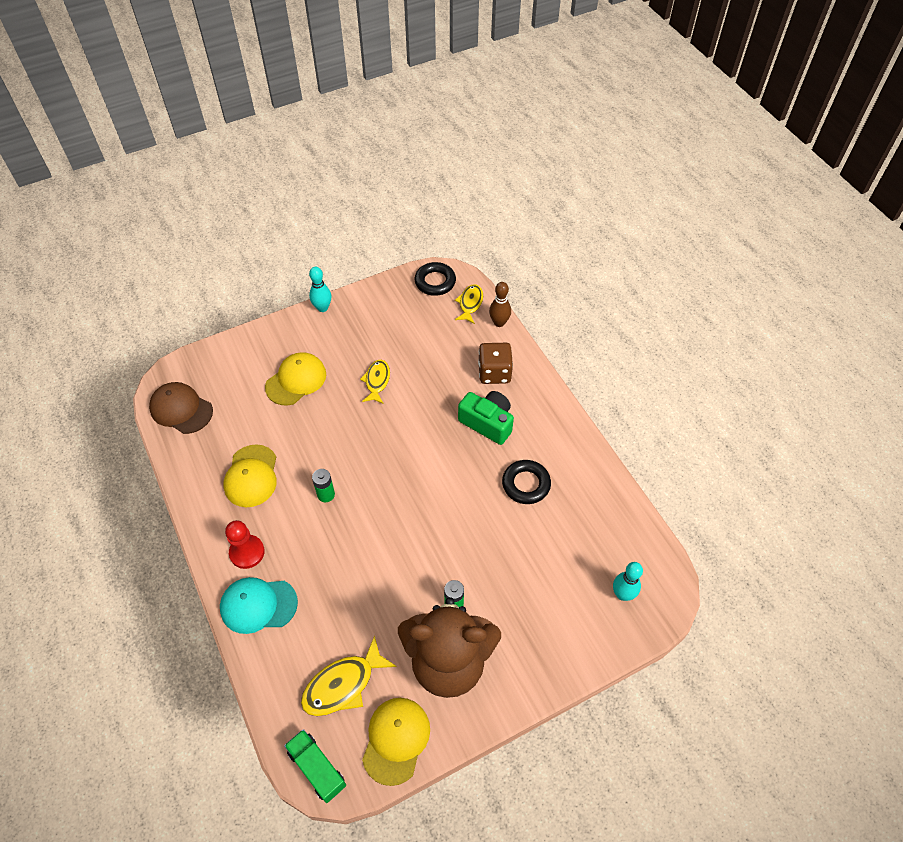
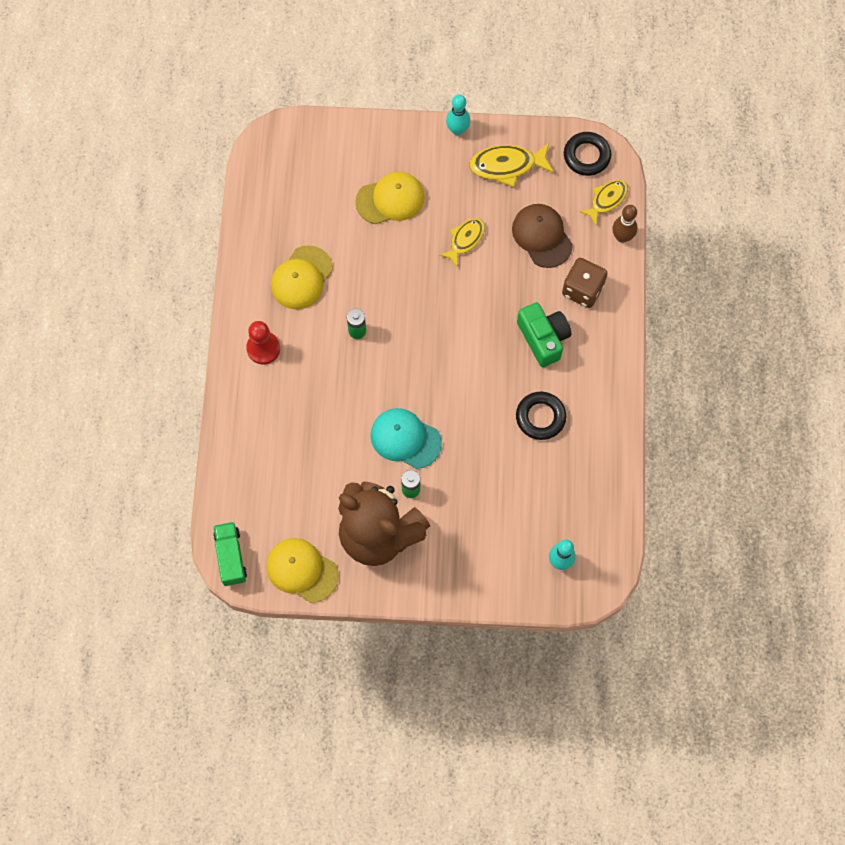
camera: 30 degrees right, 15 degrees up
(181, 409) = (271, 176): brown cap -> brown cap (542, 236)
(258, 605) = (250, 400): turquoise cap -> turquoise cap (405, 439)
(343, 684) = (284, 504): yellow fish -> yellow fish (507, 165)
(396, 740) = (302, 570): yellow cap -> yellow cap turned 105 degrees counterclockwise

